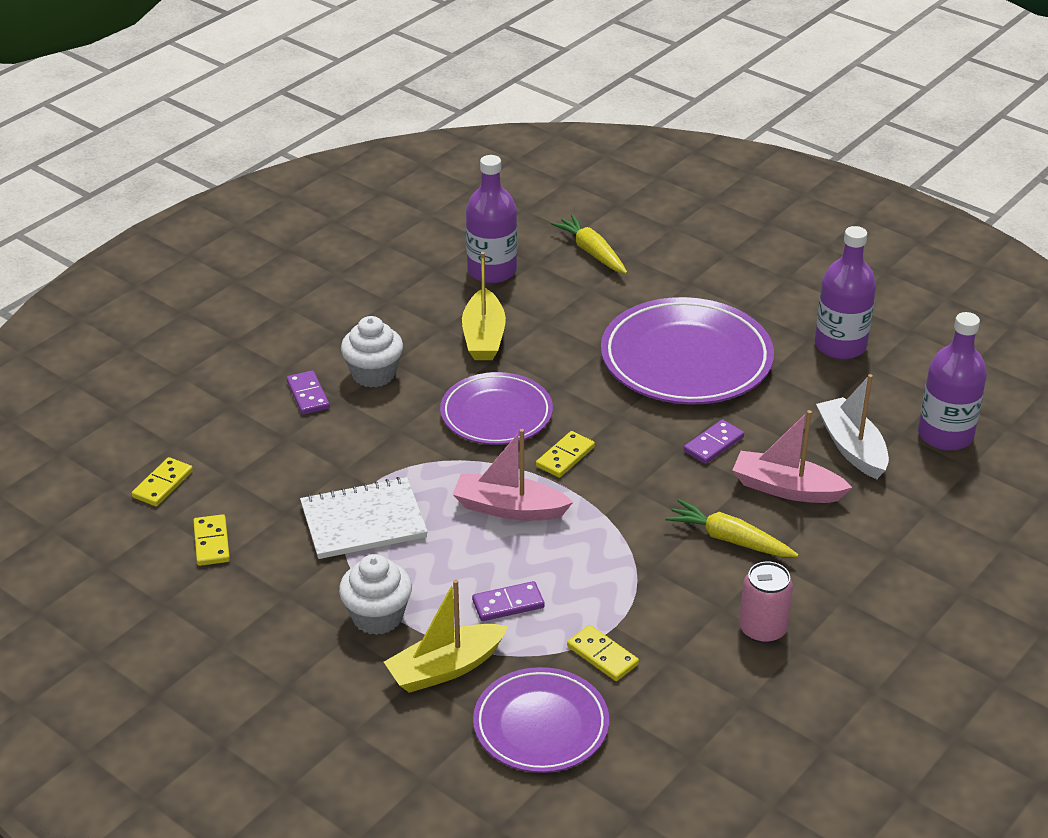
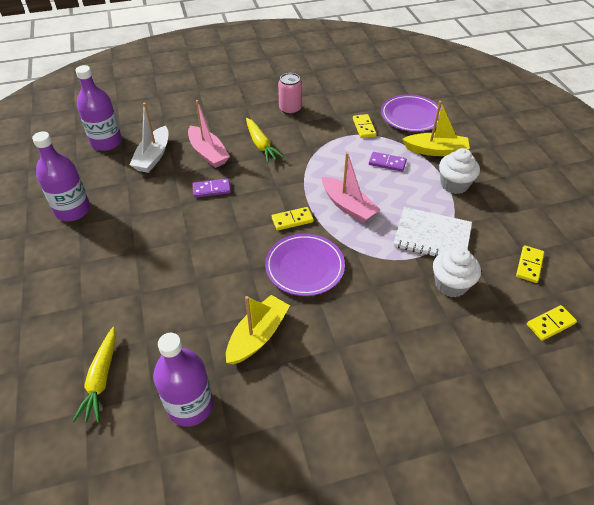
camera: 145 degrees left, 10 degrees up
(308, 395) = (416, 350): purple domino -> none
(373, 374) = (358, 344): white cupcake -> white cupcake (451, 284)
(686, 359) = (160, 246): purple plate -> none

